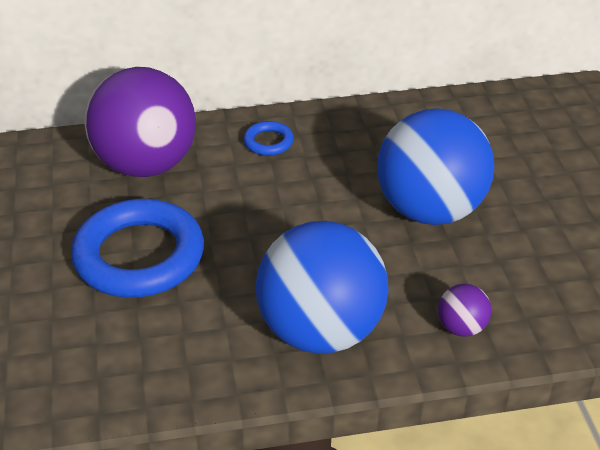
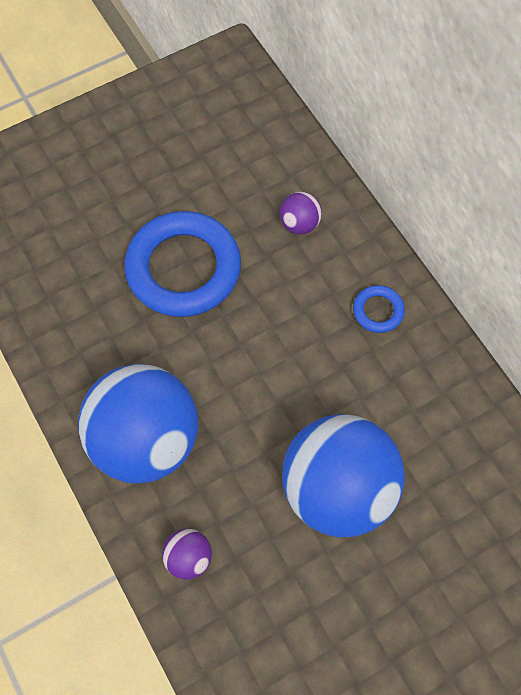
camera: 70 degrees right, 25 degrees up
(146, 165) = (299, 224): purple ball -> purple ball, size x0.41

